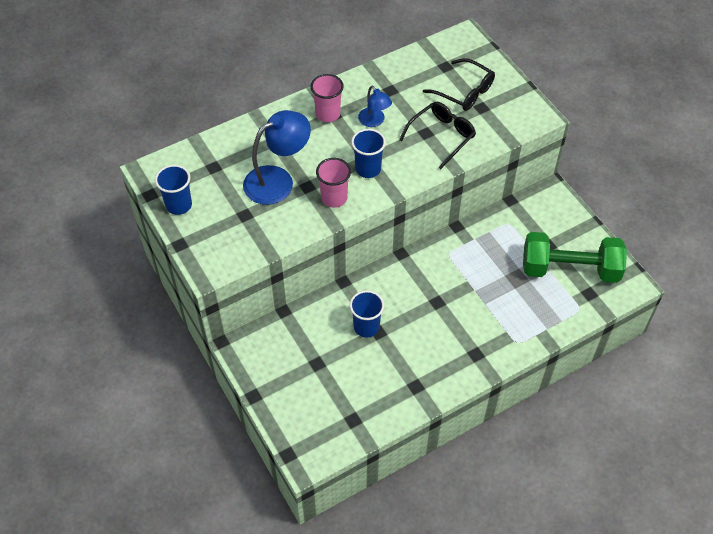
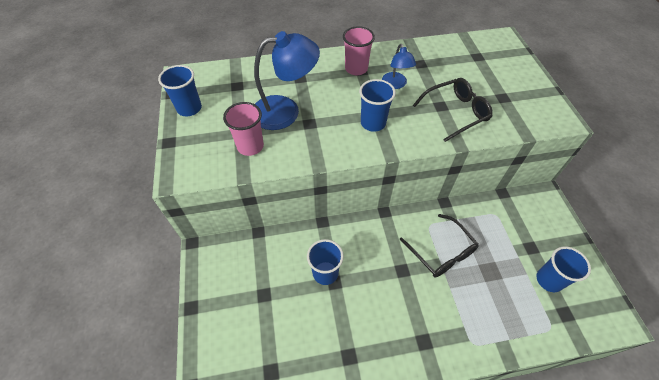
camera: 20 degrees right, 0 degrees up
(334, 198) = (329, 140): pink cup -> pink cup (250, 146)
(464, 92) = (490, 80): black glasses -> black glasses (441, 252)
(570, 269) = (549, 280): green dumbbell -> blue cup

